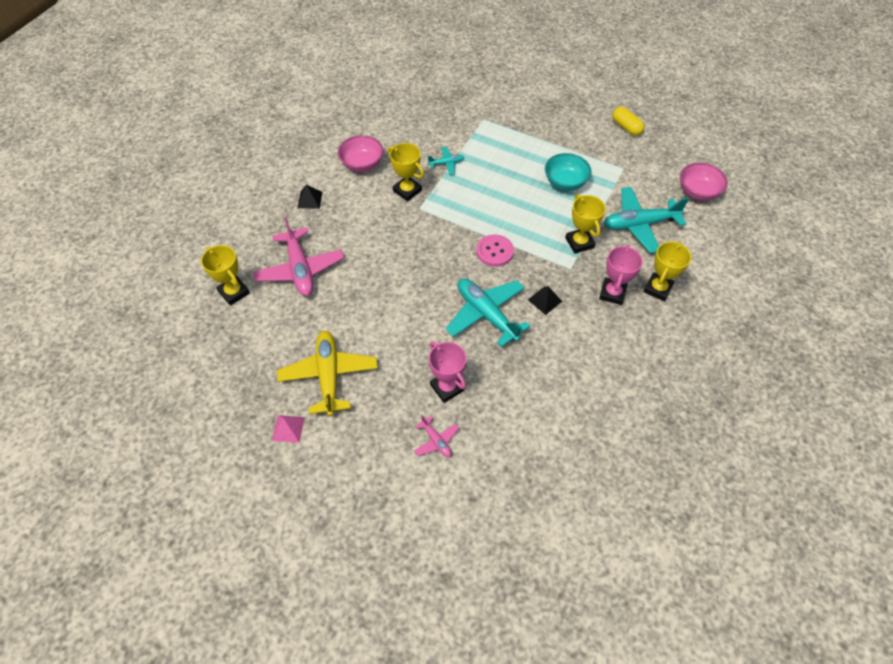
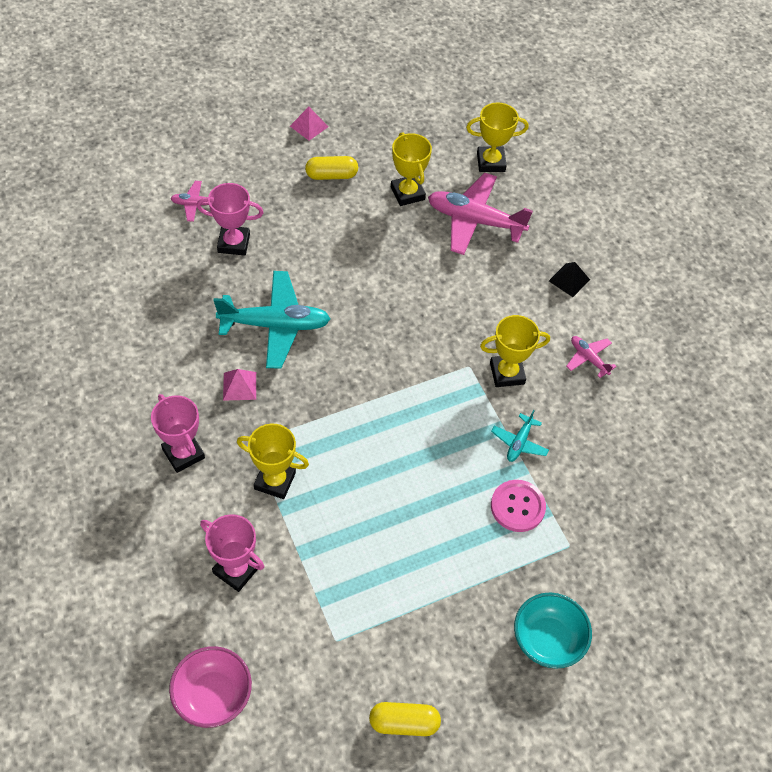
camera: 125 degrees right, 0 degrees up
(329, 376) = (331, 175): yellow plane -> yellow capsule
(362, 164) = (588, 358): pink bowl -> pink plane
(494, 251) = (343, 390): pink button -> pink button (517, 507)
(545, 300) = (239, 386): black pyramid -> pink pyramid
(565, 182) = (374, 546): turquoise bowl -> turquoise bowl (547, 639)
(639, 224) = (236, 570): turquoise plane -> pink trophy
(658, 289) = (142, 502): yellow trophy -> yellow trophy (407, 193)

